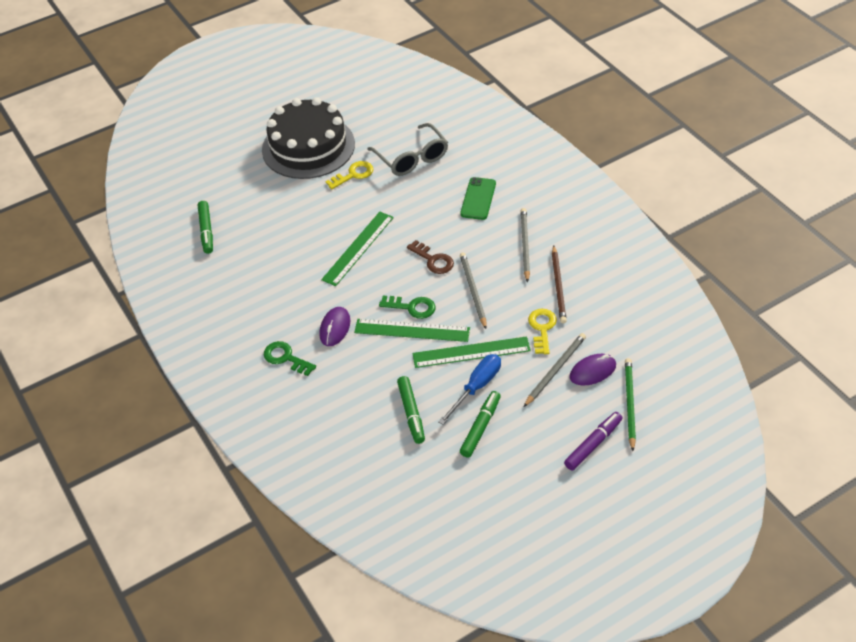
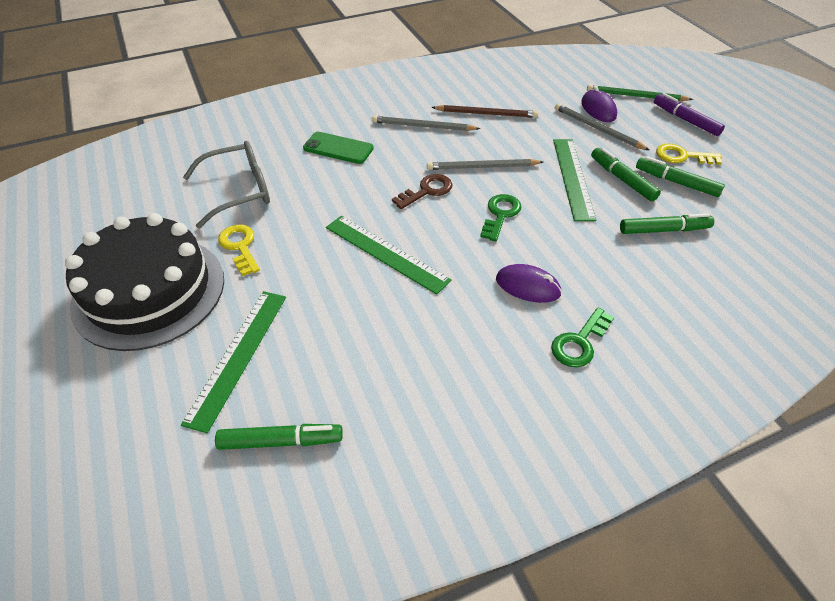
camera: 85 degrees left, 0 degrees up
(412, 330) = (537, 218): green ruler -> green ruler (238, 356)
(476, 387) = (622, 179): blue screwdriver -> green marker
(542, 328) = (542, 130): yellow key -> yellow key (682, 156)

